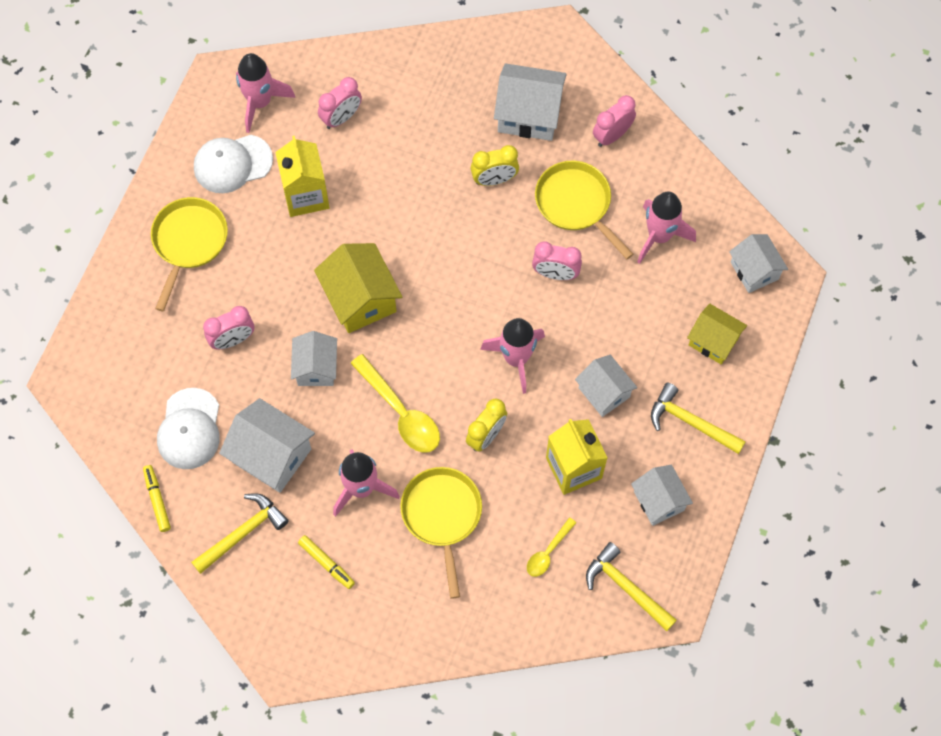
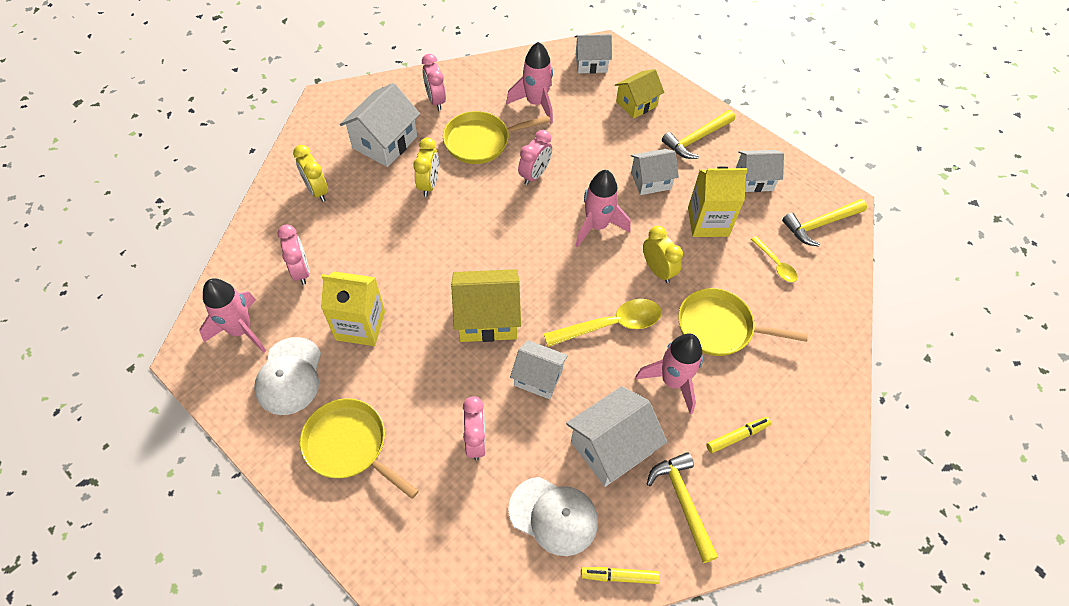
camera: 70 degrees left, 10 degrees down
(438, 84) = (317, 190): none -> yellow clock

